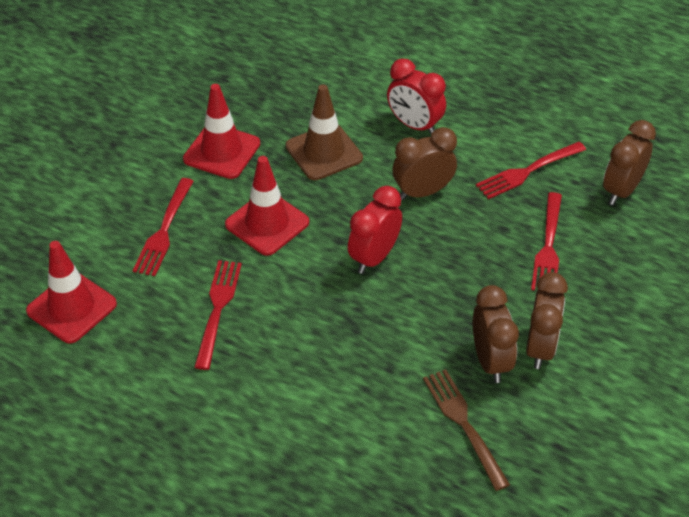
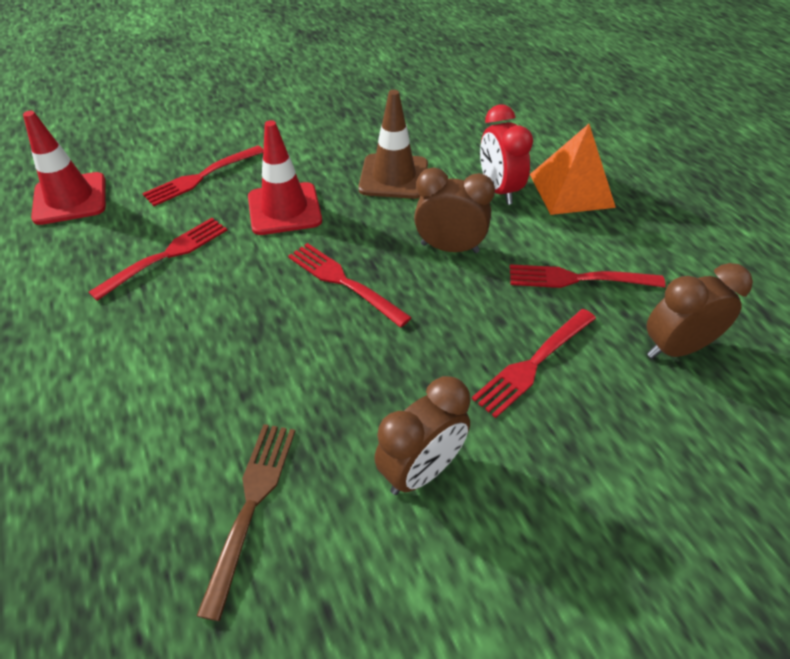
camera: 35 degrees right, 0 degrees up
(222, 151) = (312, 141): red traffic cone -> none
(374, 257) = (344, 282): red clock -> red fork
(466, 100) = (571, 190): none -> orange pyramid
(490, 361) = (351, 451): brown clock -> none

